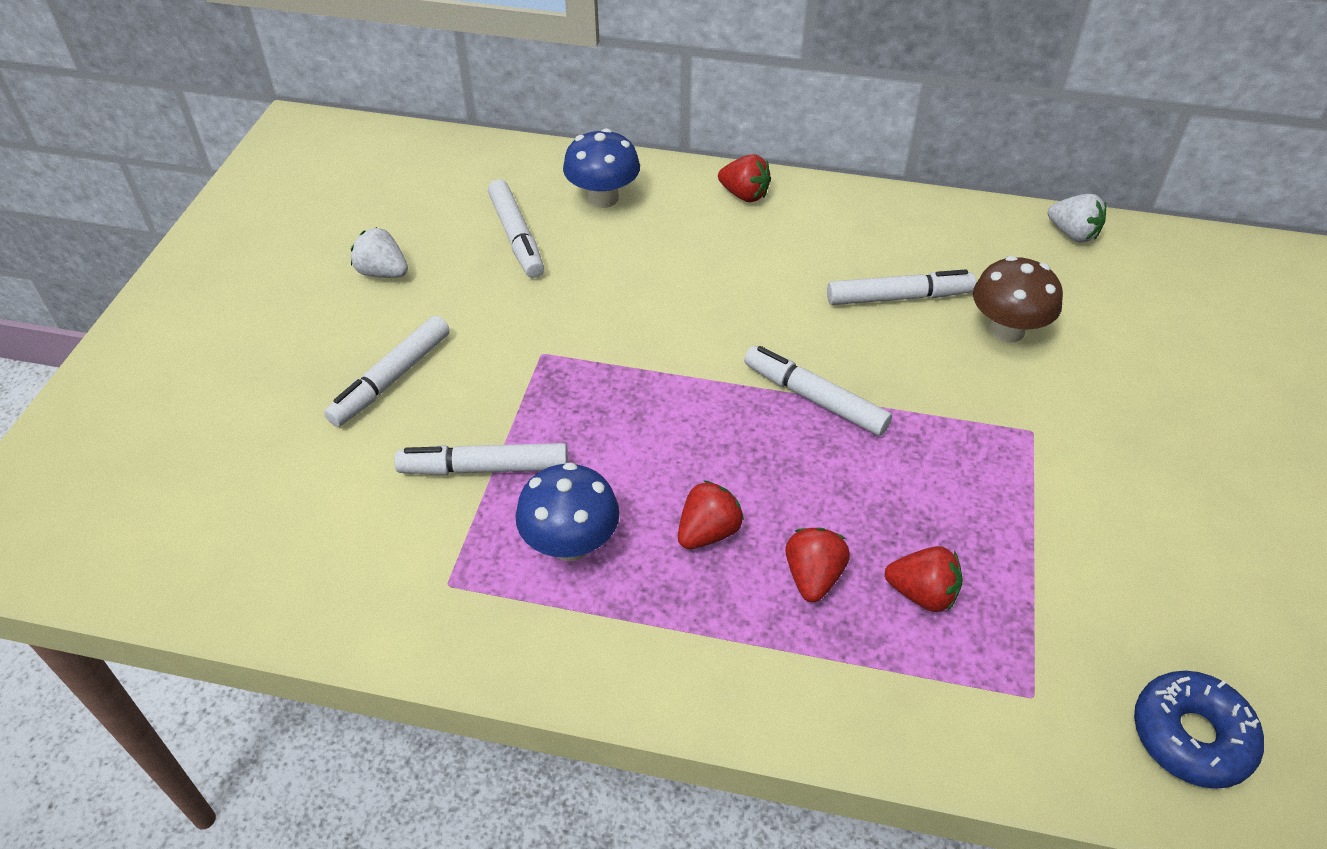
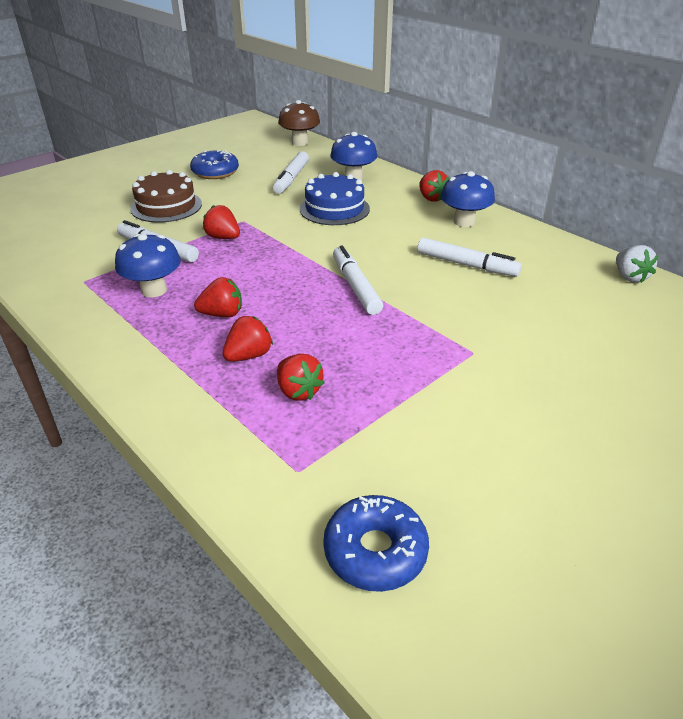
camera: 35 degrees right, 10 degrees down
(383, 272) = (215, 172): white strawberry -> blue donut
(391, 379) = (166, 206): white marker -> brown cake
(552, 399) = (223, 237): none -> red strawberry
(642, 271) = (334, 209): none -> blue cake
(825, 222) = (464, 222): none -> blue mushroom
(1007, 330) = (519, 302): brown mushroom -> brown mushroom (300, 142)

